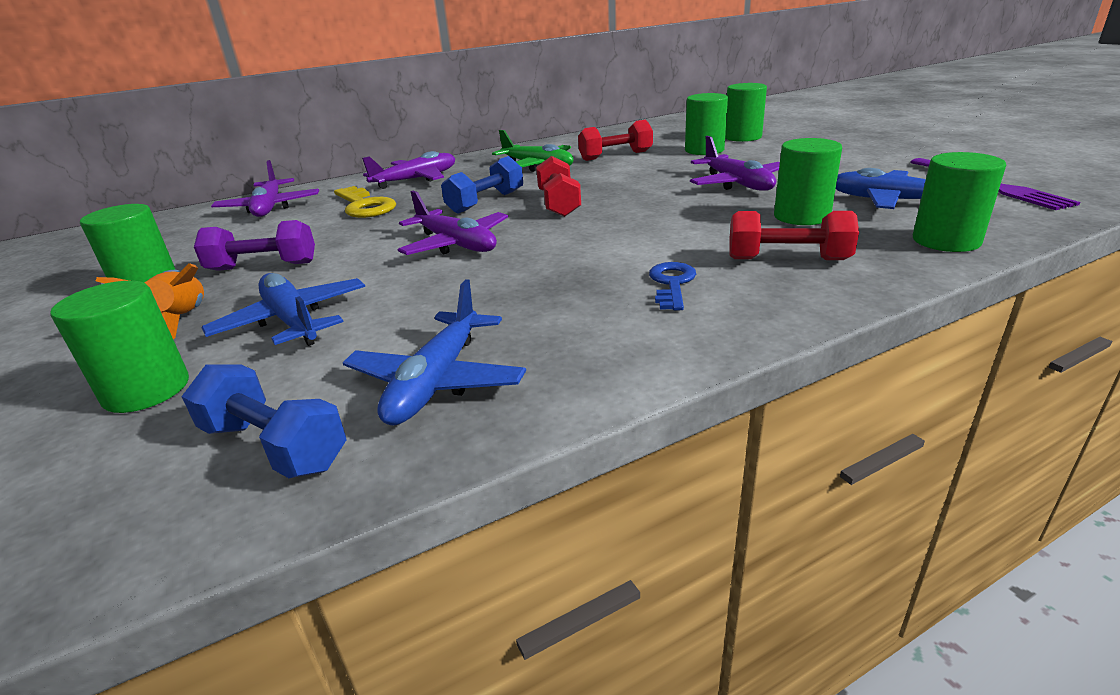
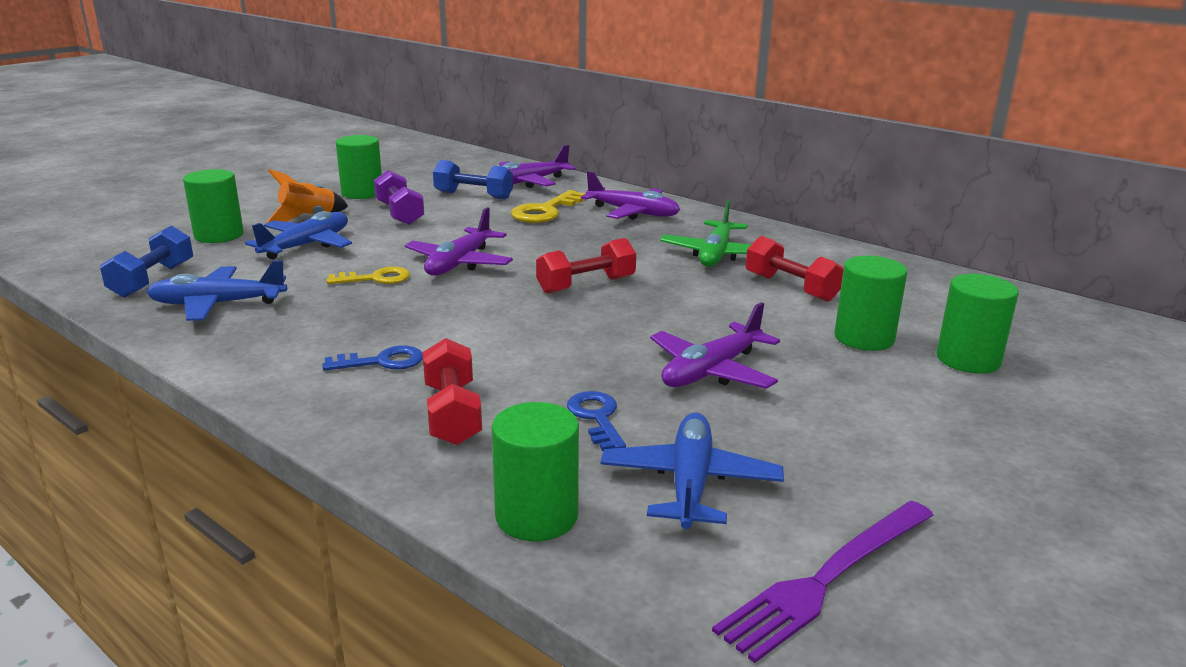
camera: 65 degrees right, 5 degrees down
(454, 283) = (376, 278): none -> yellow key
(486, 202) = (577, 253): blue dumbbell -> blue dumbbell (473, 195)
(801, 216) = (596, 418): green cylinder -> blue key

